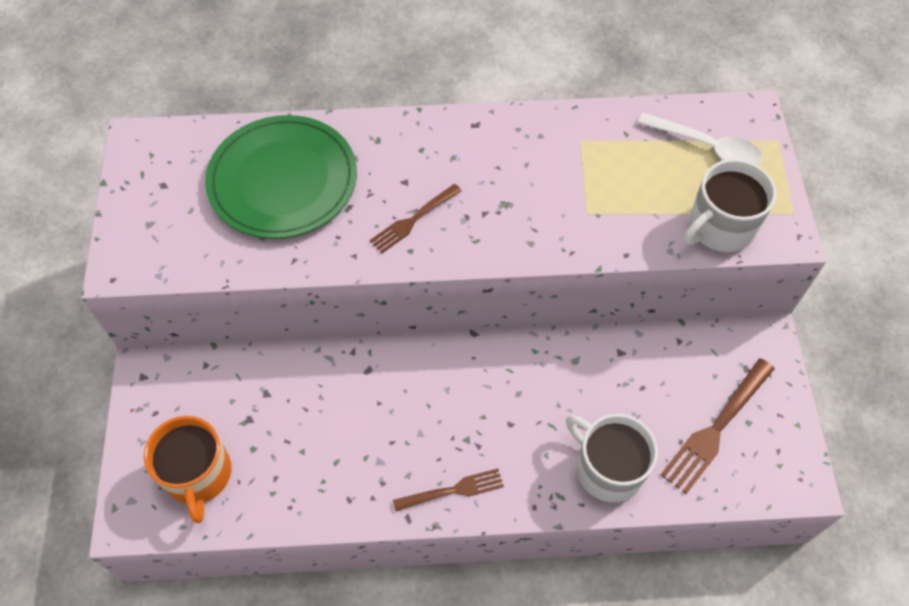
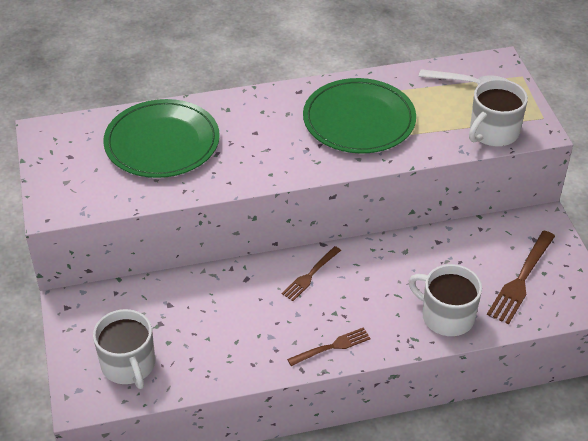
camera: 10 degrees left, 15 degrees down
(198, 474) = (128, 365): orange mug -> white mug
(413, 220) = (268, 155): brown fork -> brown fork (310, 275)
(544, 181) = (359, 120): none -> green plate

